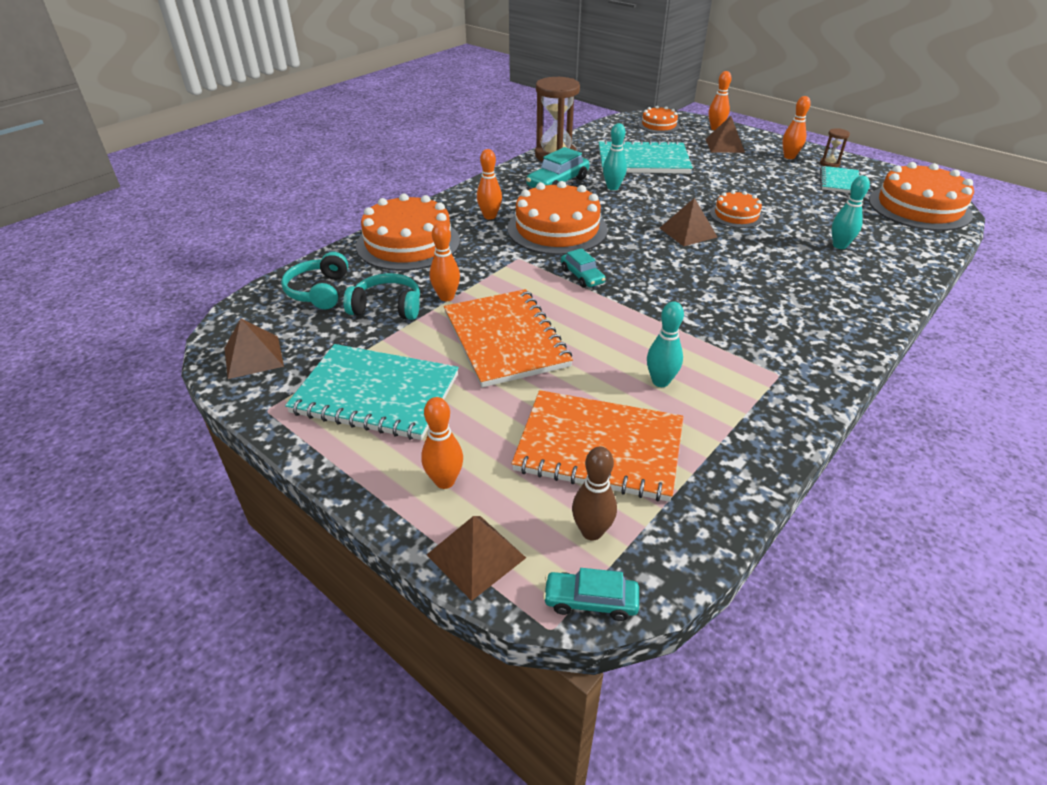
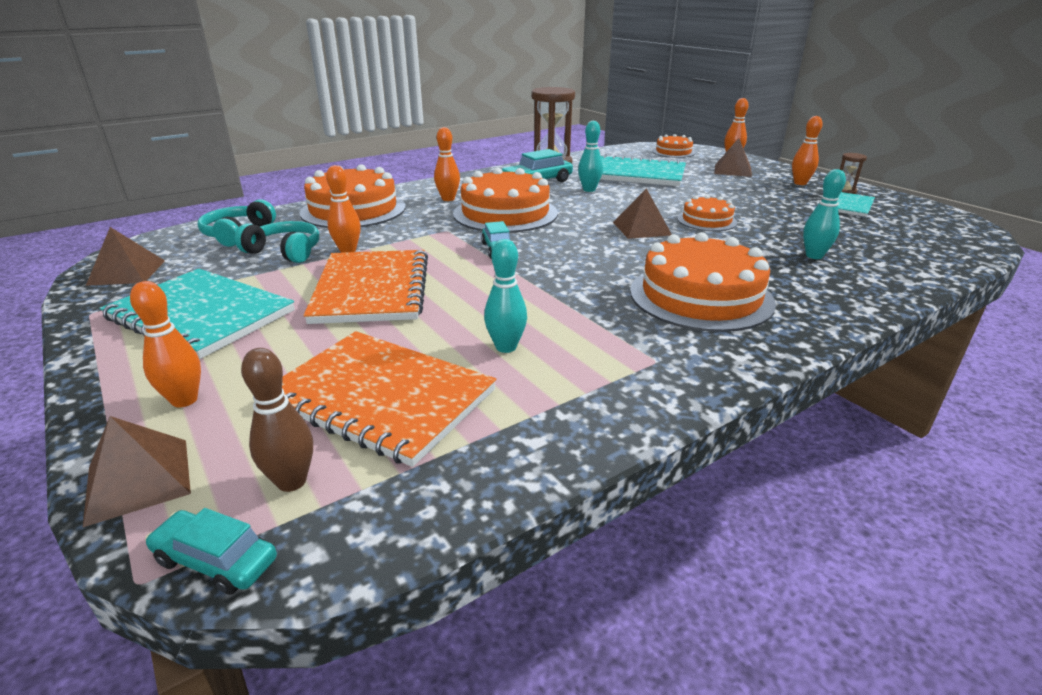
camera: 15 degrees right, 10 degrees down
(919, 207) = (937, 234): orange cake -> orange cake (700, 296)

